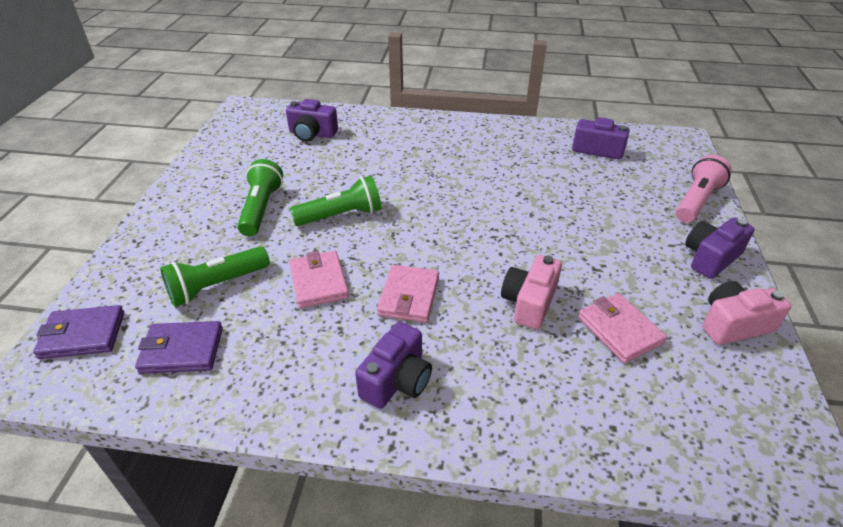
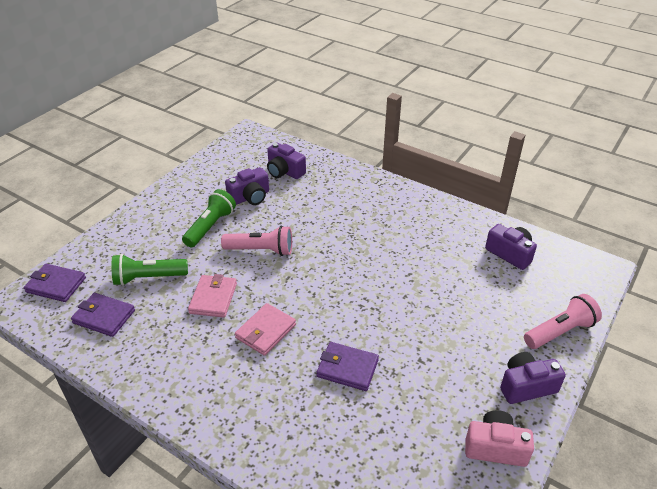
camera: 25 degrees right, 0 degrees up
(341, 215) = (261, 250): green flashlight -> pink flashlight
(397, 380) = (217, 389): purple camera -> purple camera (250, 197)
(529, 303) = (347, 368): pink camera -> purple wallet
(619, 330) = (399, 415): pink wallet -> none

